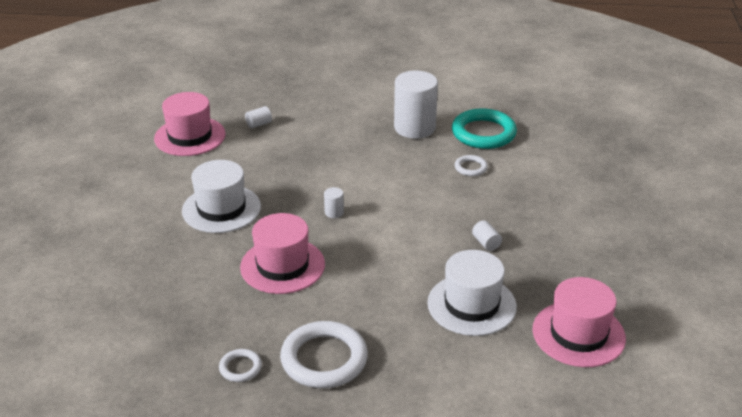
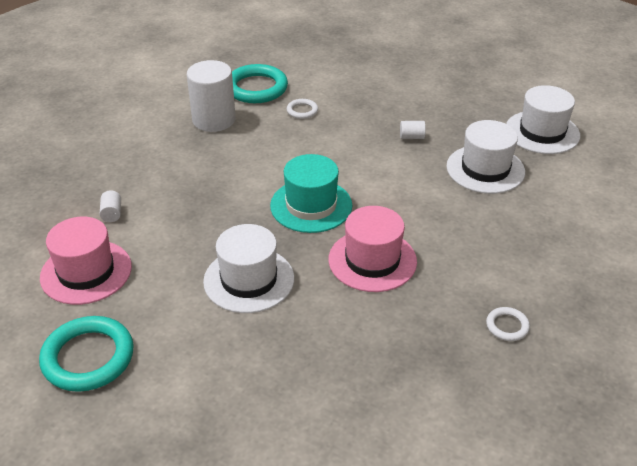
camera: 65 degrees left, 5 degrees up
(108, 167) = (88, 357): none -> turquoise ring
(324, 359) = (517, 269): white ring -> none
(334, 212) = (311, 205): white cylinder -> turquoise hat
(578, 334) = (542, 132): pink hat -> white hat

